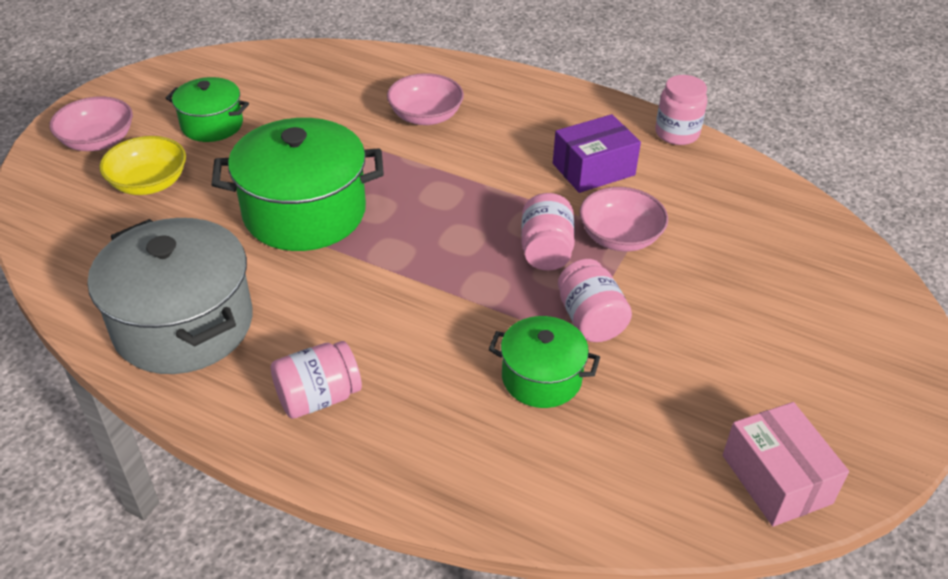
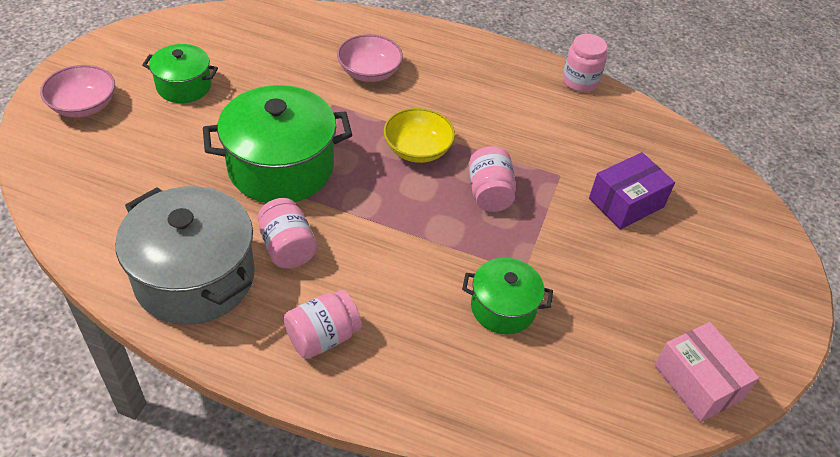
camera: 10 degrees left, 5 degrees up
(149, 183) = (138, 145): yellow bowl -> yellow bowl (417, 149)
(590, 319) = (534, 253): pink jar -> pink jar (287, 248)
(593, 169) = (517, 117): purple box -> purple box (626, 203)
(620, 237) = (547, 178): pink bowl -> none

